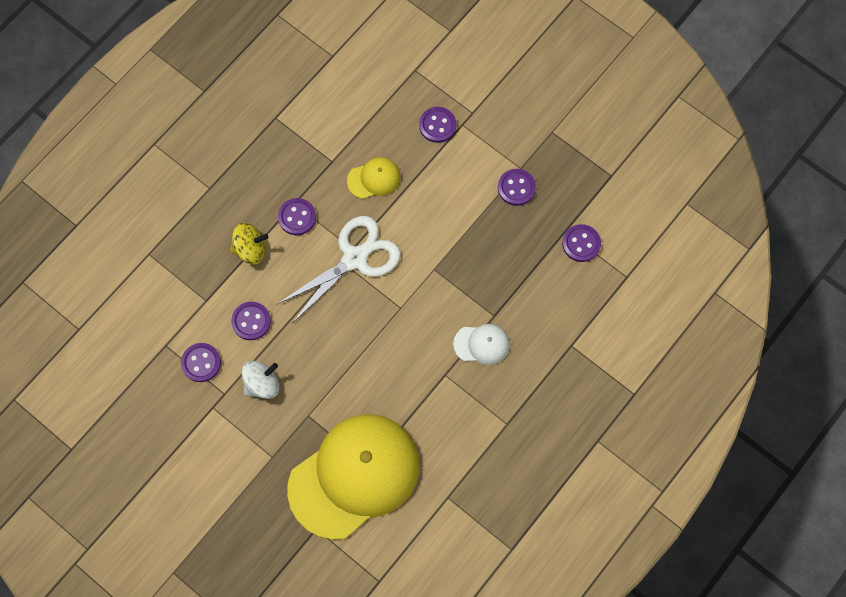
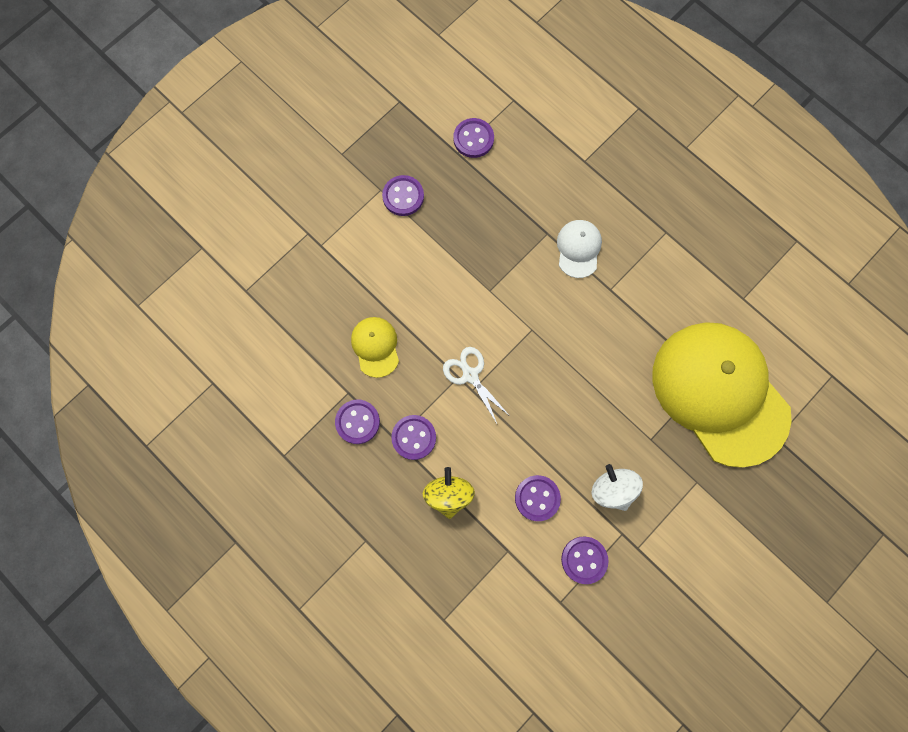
camera: 85 degrees left, 5 degrees up
(354, 258) = (470, 375): white scissors -> white scissors, size x0.56
(437, 125) = (318, 272): purple button -> purple button (357, 422)

